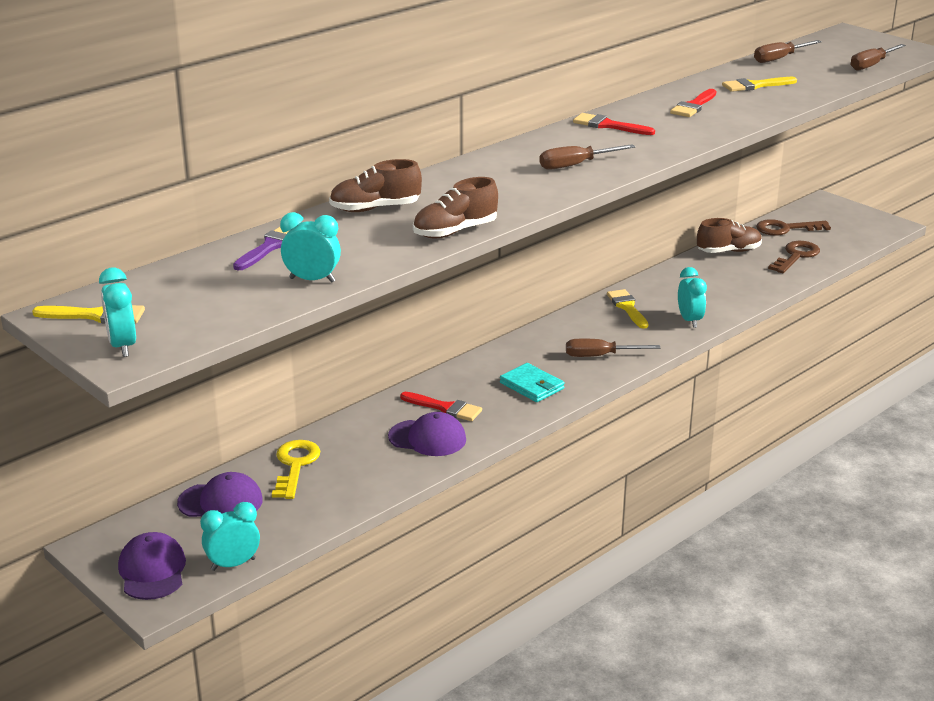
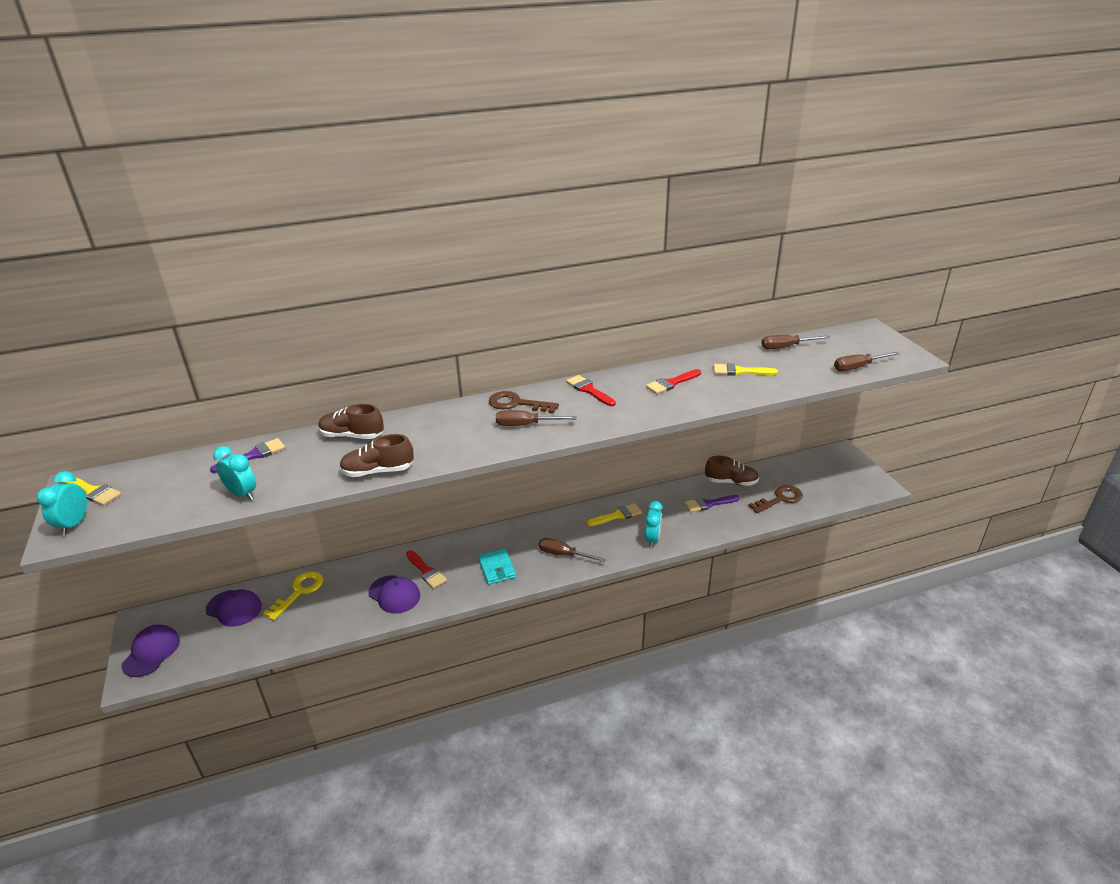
camera: 25 degrees right, 5 degrees up
(233, 564) = (196, 664): turquoise clock -> none
(627, 307) = (617, 515): yellow brush -> yellow brush turned 60 degrees clockwise
(722, 276) = (709, 504): none -> purple brush
(786, 229) = (791, 471): brown key -> brown key (517, 404)

